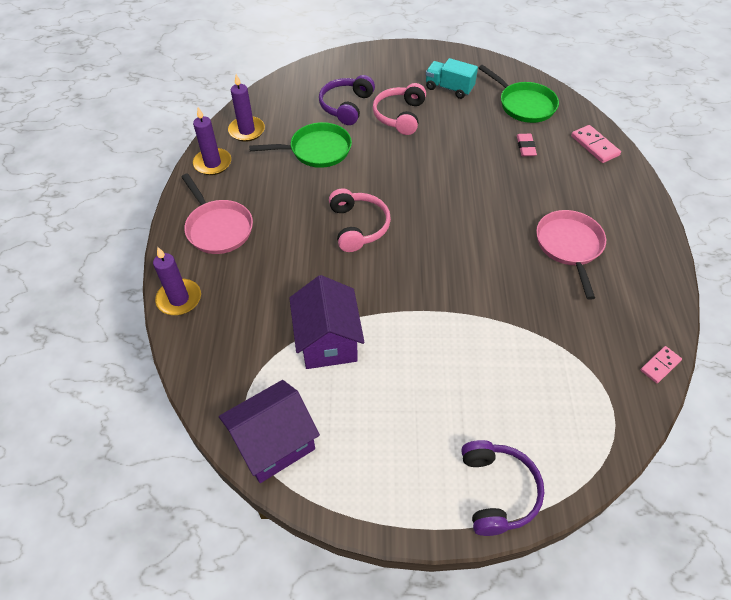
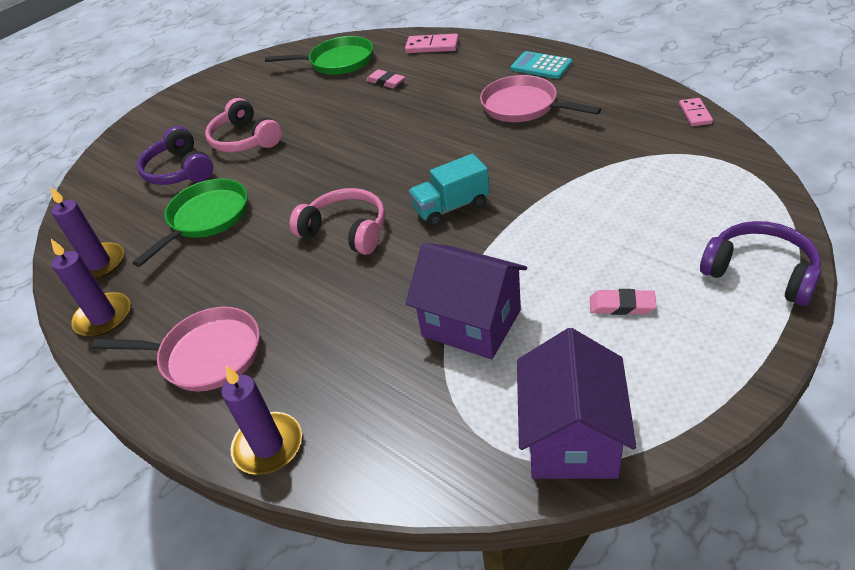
camera: 45 degrees left, 10 degrees down
(401, 418) = (622, 305): none -> pink eraser
(449, 88) = (257, 95): turquoise truck -> turquoise truck (451, 207)
(632, 228) = (541, 66): none -> turquoise calculator

